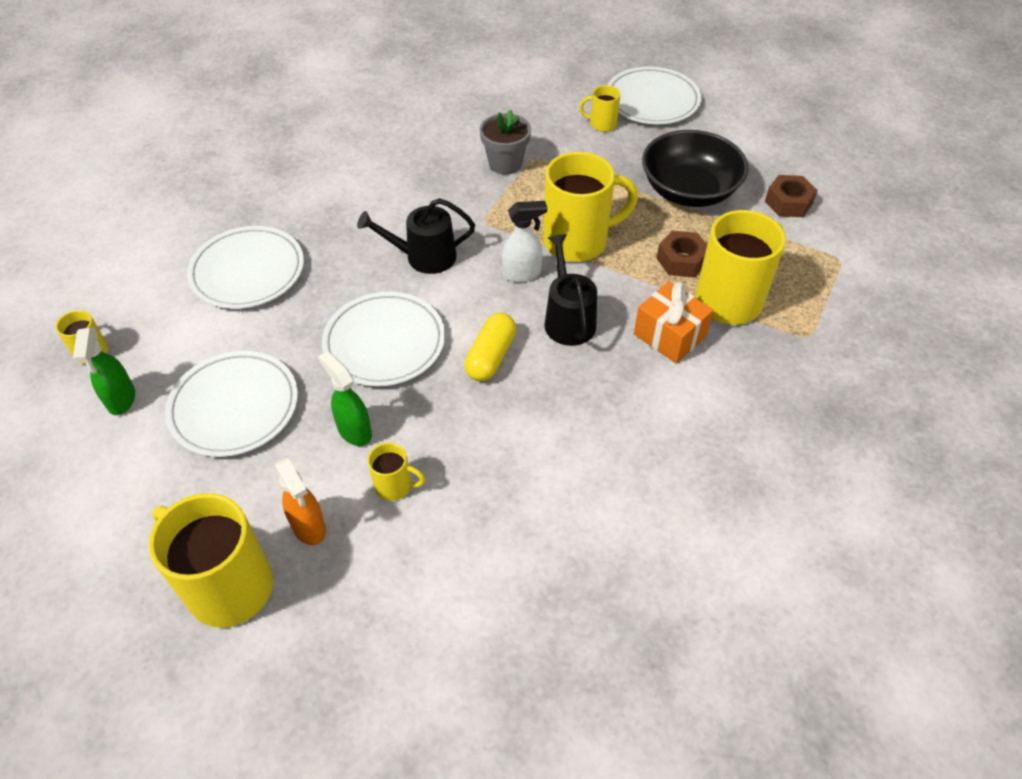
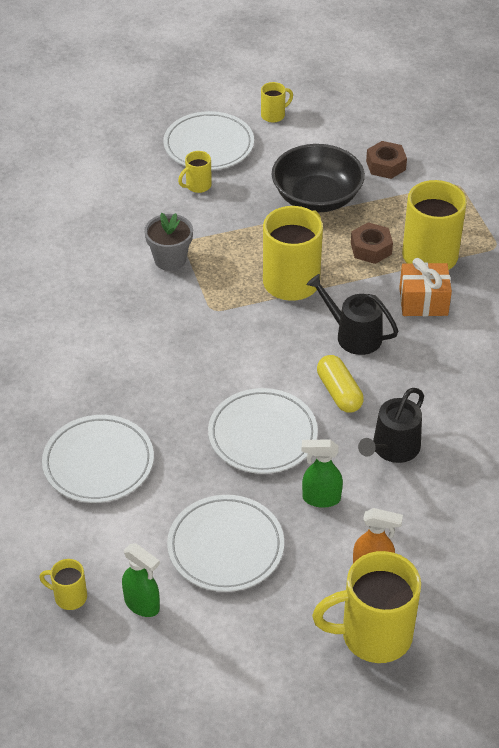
camera: 45 degrees left, 5 degrees down
(394, 486) = (388, 507): yellow mug -> yellow mug (274, 115)
(425, 257) = (208, 362): black watering can -> black watering can (393, 448)
(522, 274) = (287, 327): white spray bottle -> none

